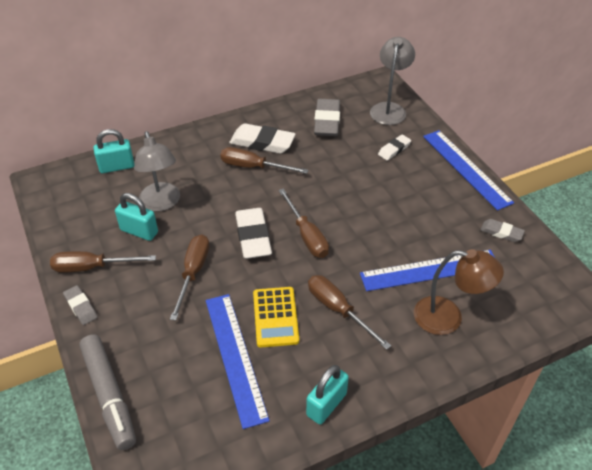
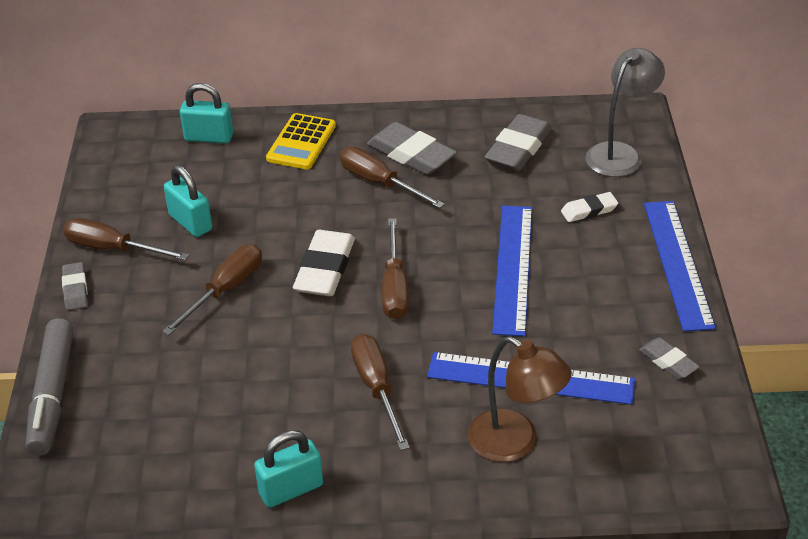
camera: 25 degrees right, 5 degrees down
(161, 203) = (237, 197): grey lamp -> none
(235, 357) = (216, 401): blue ruler -> blue ruler (513, 268)
(262, 142) = (411, 154): white eraser -> grey eraser
(275, 317) = (293, 371): yellow calculator -> yellow calculator (301, 142)

